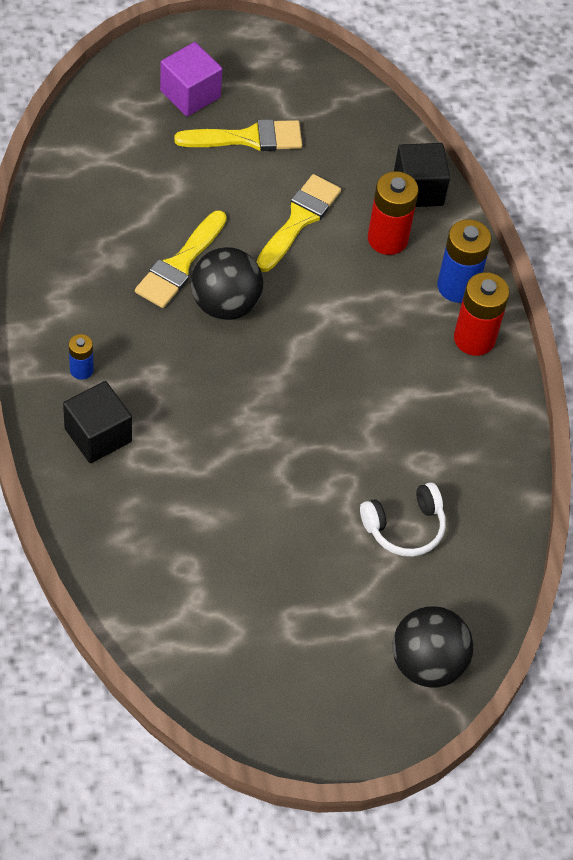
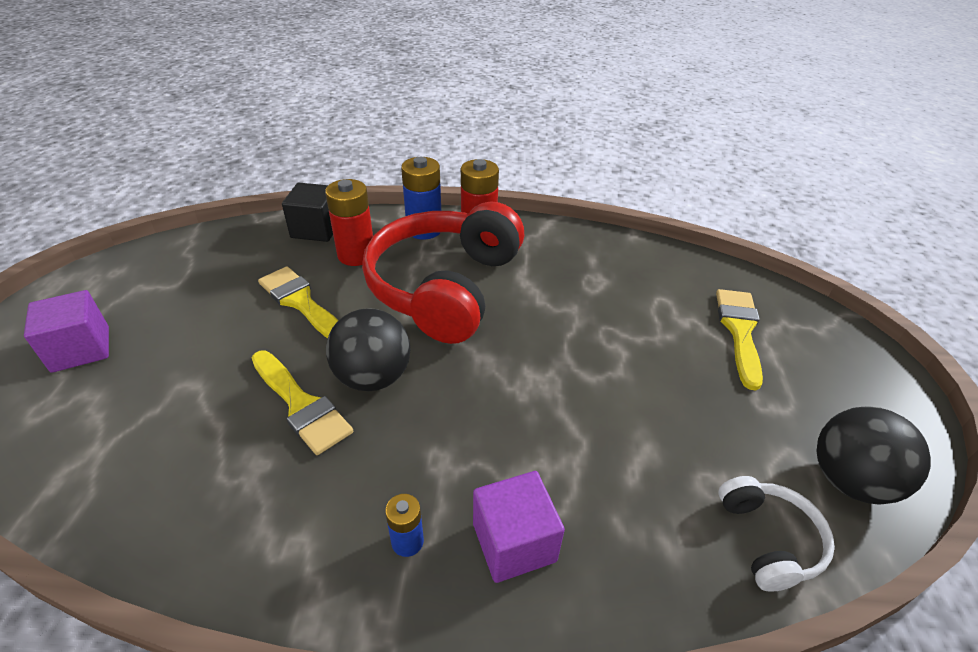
camera: 70 degrees left, 15 degrees down
(98, 435) = (514, 542): black cube -> purple cube
(248, 138) = (177, 317): yellow brush -> yellow brush (739, 331)
(365, 328) = (444, 287): none -> red headphones
(405, 527) = (660, 307): white headphones -> white headphones (769, 539)
(427, 663) = (798, 322): black ball -> black ball (850, 480)

